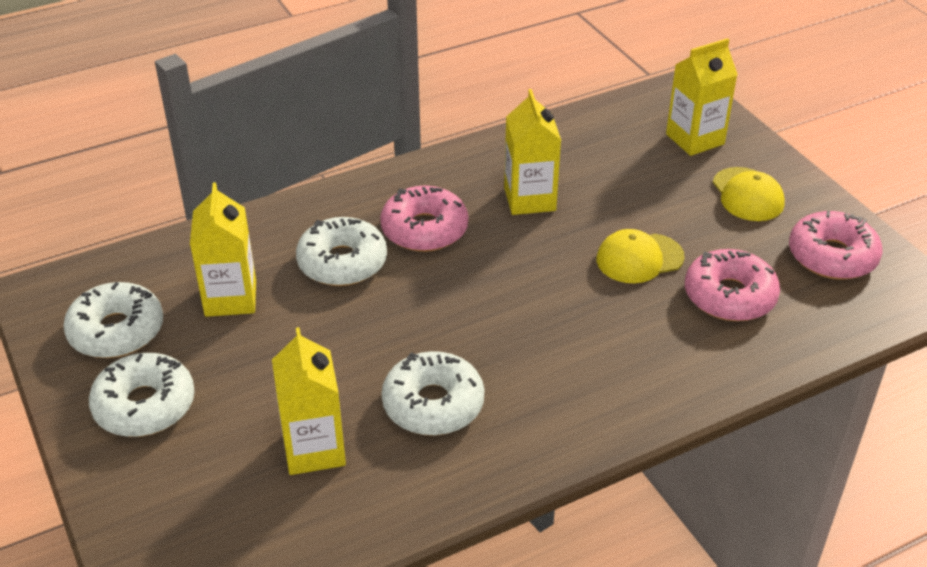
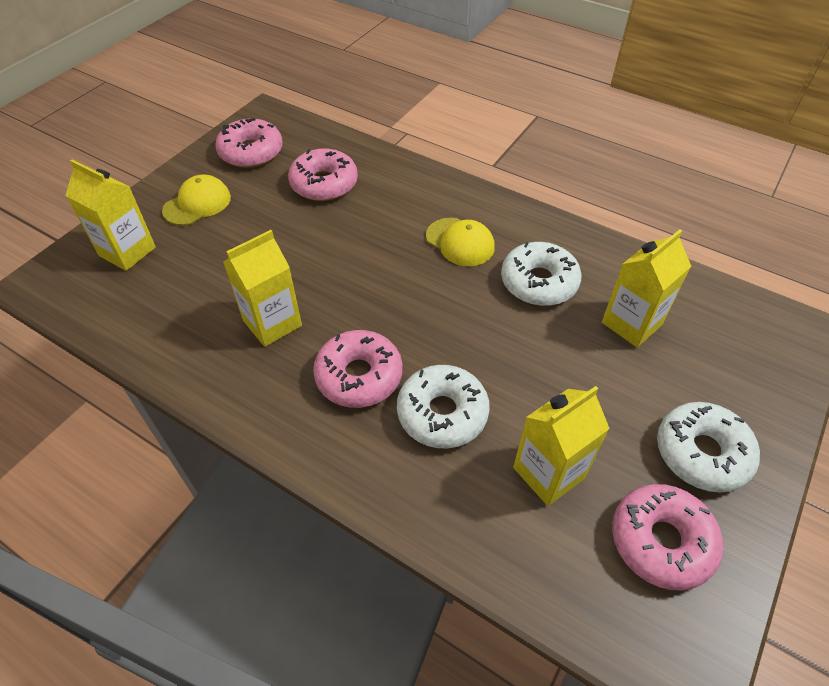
camera: 120 degrees left, 10 degrees up
(116, 331) = (661, 541): white donut -> pink donut
(639, 258) = (311, 235): yellow cap -> yellow cap (460, 242)

